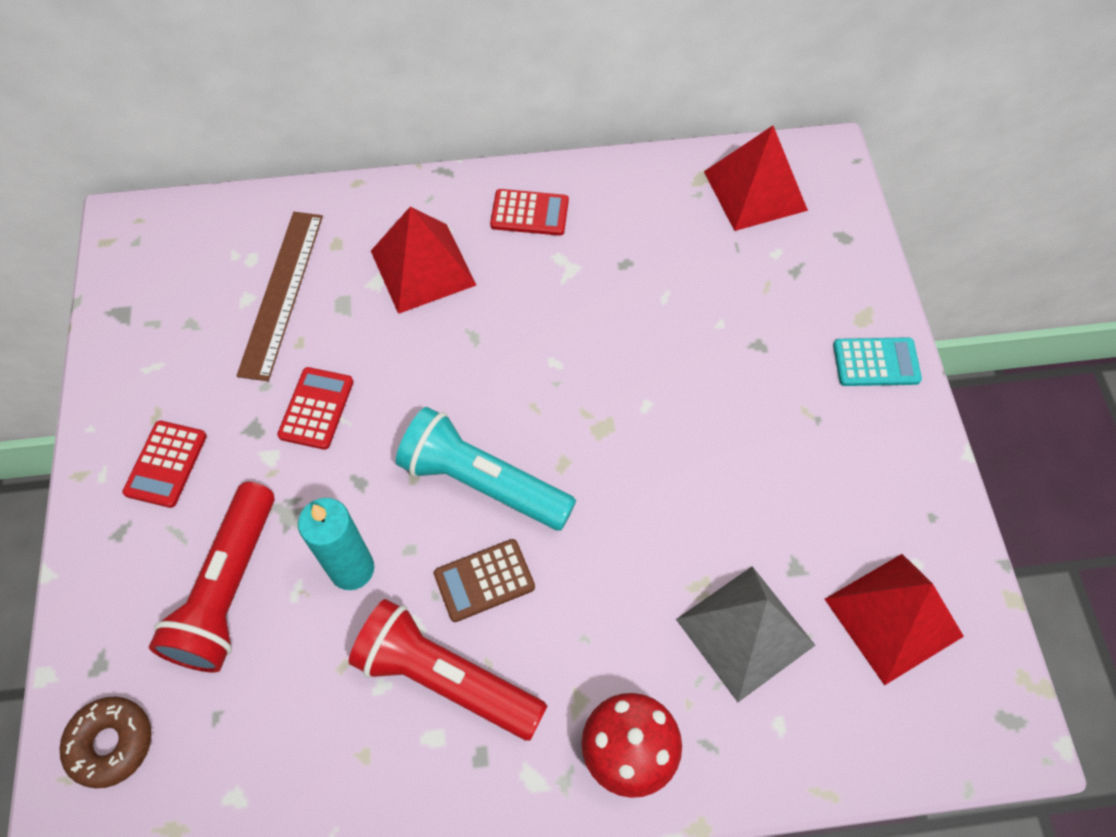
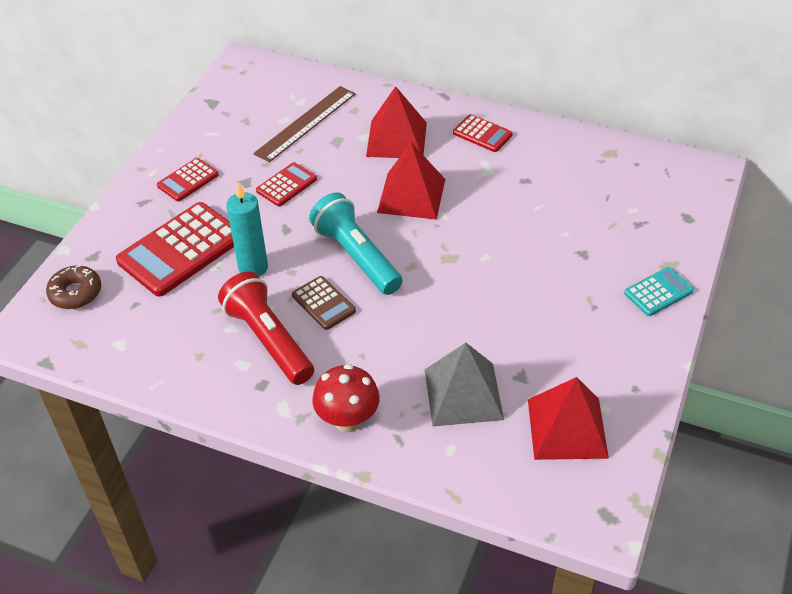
camera: 30 degrees right, 15 degrees down
(228, 589) = (181, 250): red flashlight -> red calculator
(484, 580) = (323, 303): brown calculator -> brown calculator turned 135 degrees counterclockwise
(755, 190) = (642, 172): red pyramid -> red pyramid (411, 195)
(876, 362) = (658, 292): turquoise calculator -> turquoise calculator turned 60 degrees counterclockwise

